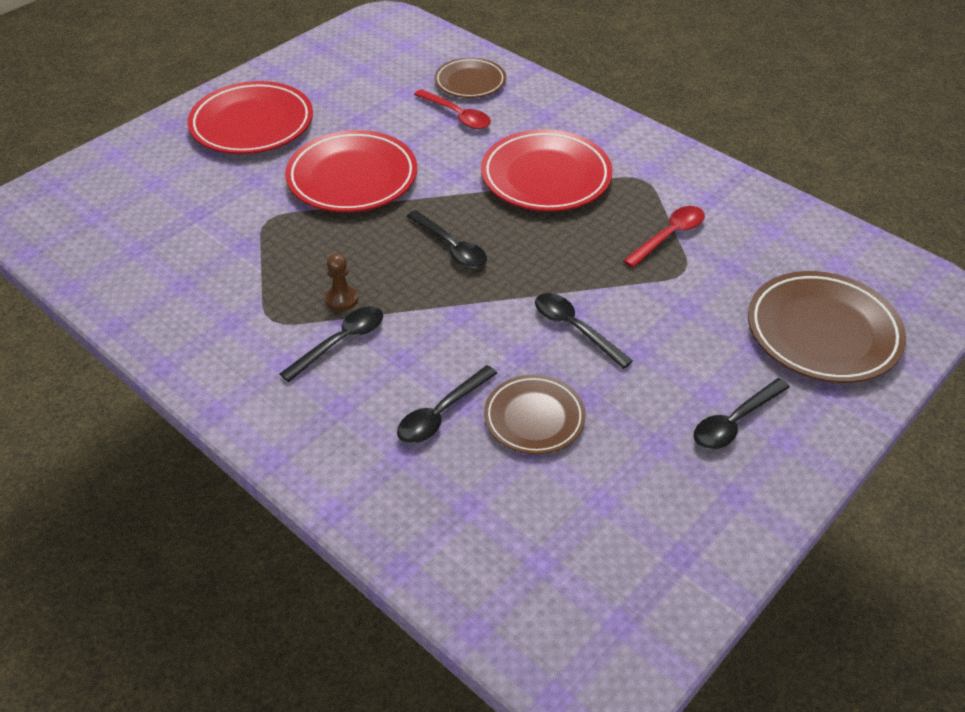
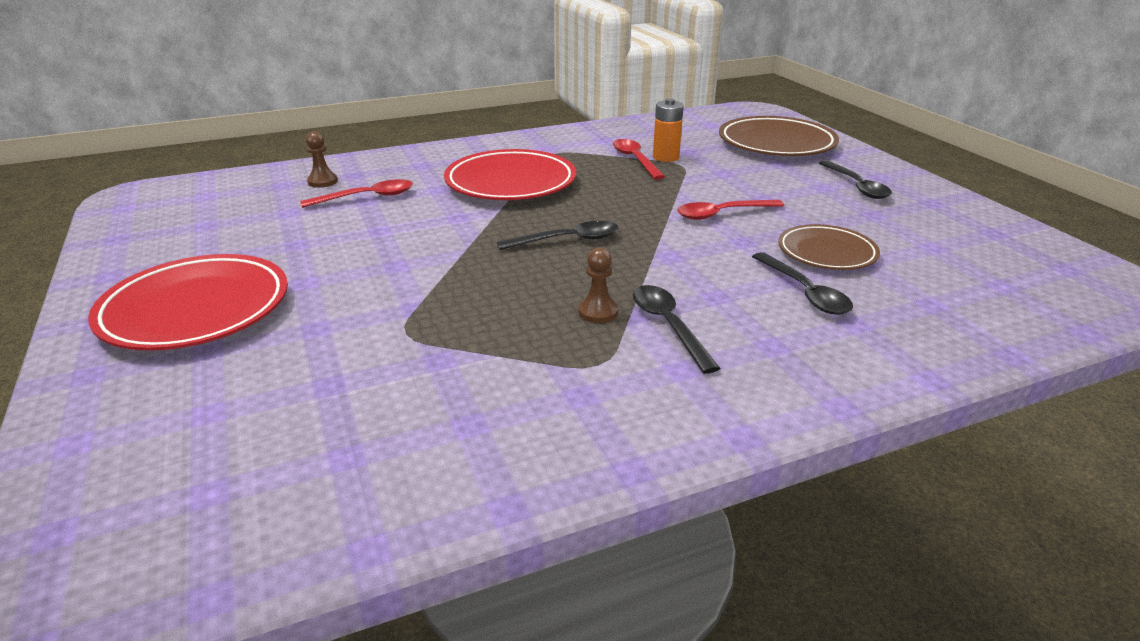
camera: 65 degrees left, 15 degrees down
(352, 178) = (395, 267): red plate -> none
(470, 82) = (322, 182): brown plate -> brown pawn
(574, 328) = (721, 214): black spoon -> red spoon
(695, 255) = (665, 157): none -> orange battery

